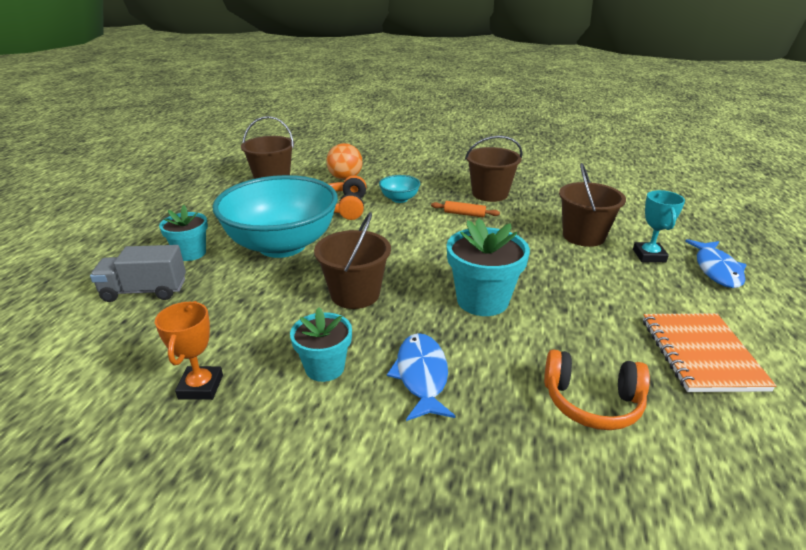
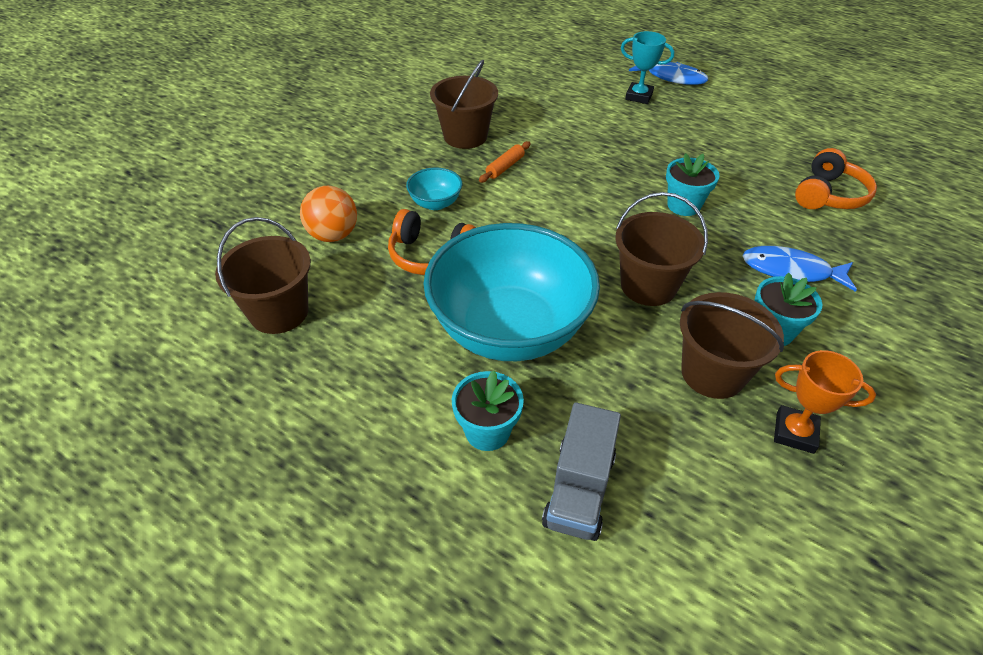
camera: 70 degrees left, 15 degrees up
(482, 300) = (683, 205): turquoise flower pot -> turquoise flower pot, size x0.65
(583, 236) = (590, 114): brown bucket -> brown bucket (712, 373)
(701, 354) = (778, 129): orange notebook -> none

